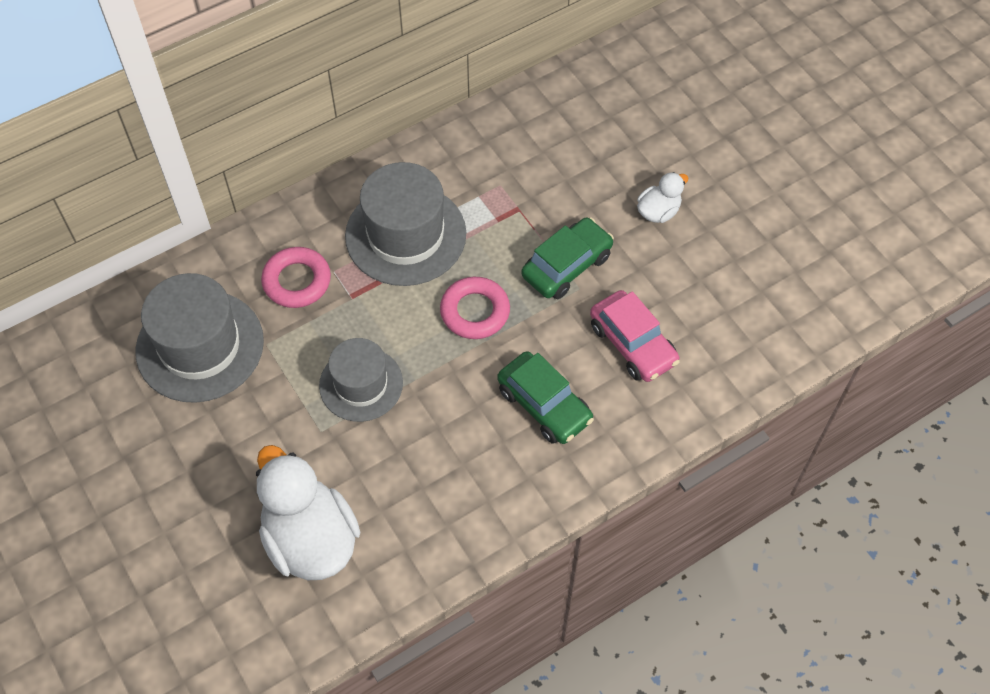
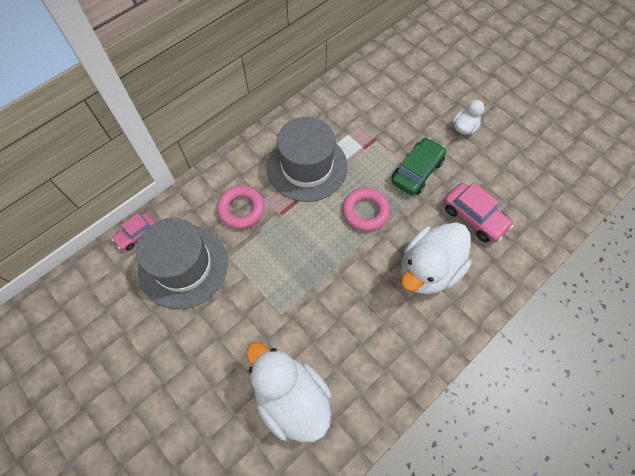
camera: 10 degrees left, 5 degrees up
(143, 293) = (137, 234): none -> pink car
(361, 384) = (301, 275): grey hat -> none
(544, 405) = (428, 269): green car -> white duck

